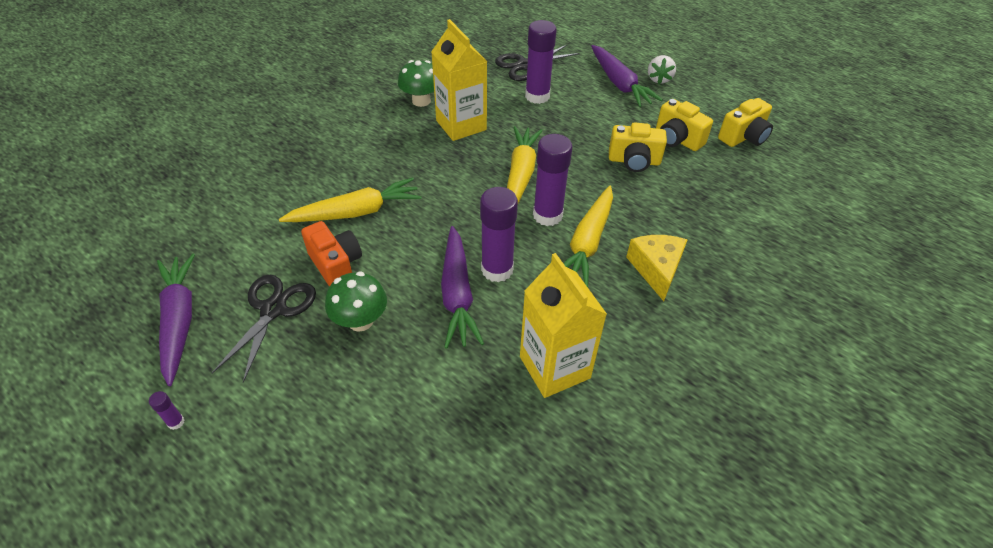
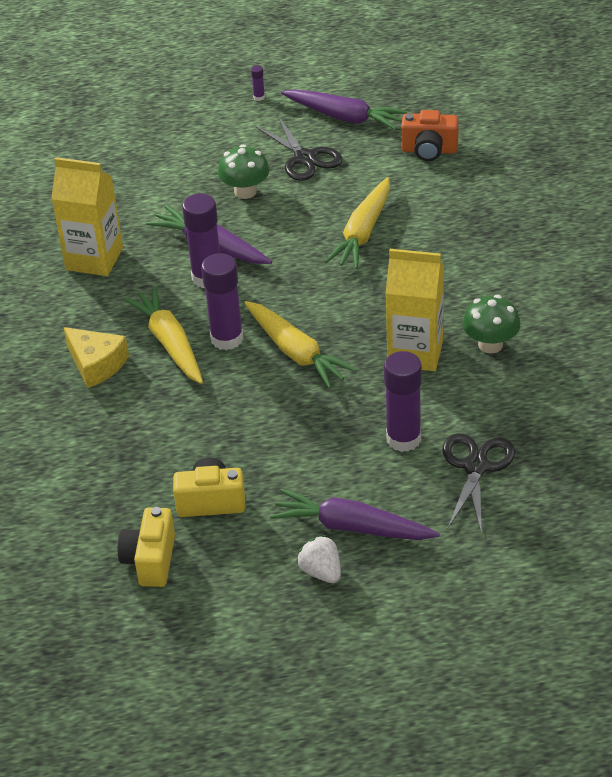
camera: 135 degrees right, 5 degrees down
(336, 265) = (313, 200): orange camera -> orange camera (429, 150)
(634, 161) = (221, 443): yellow camera -> none

